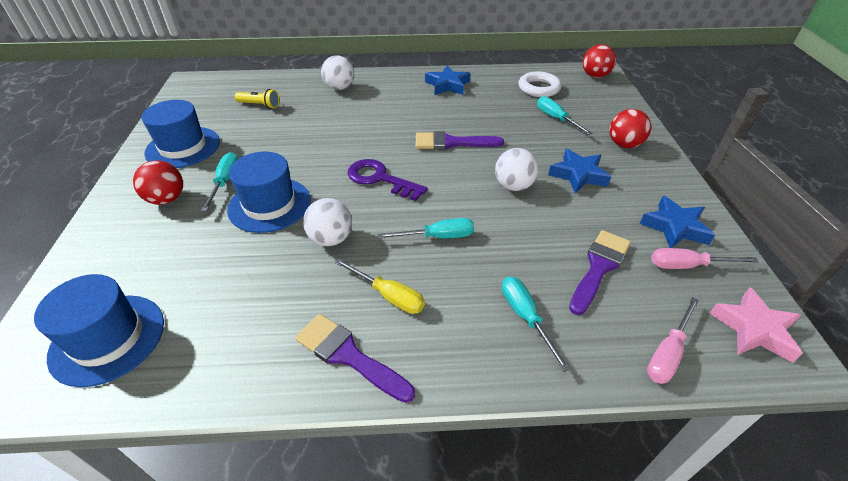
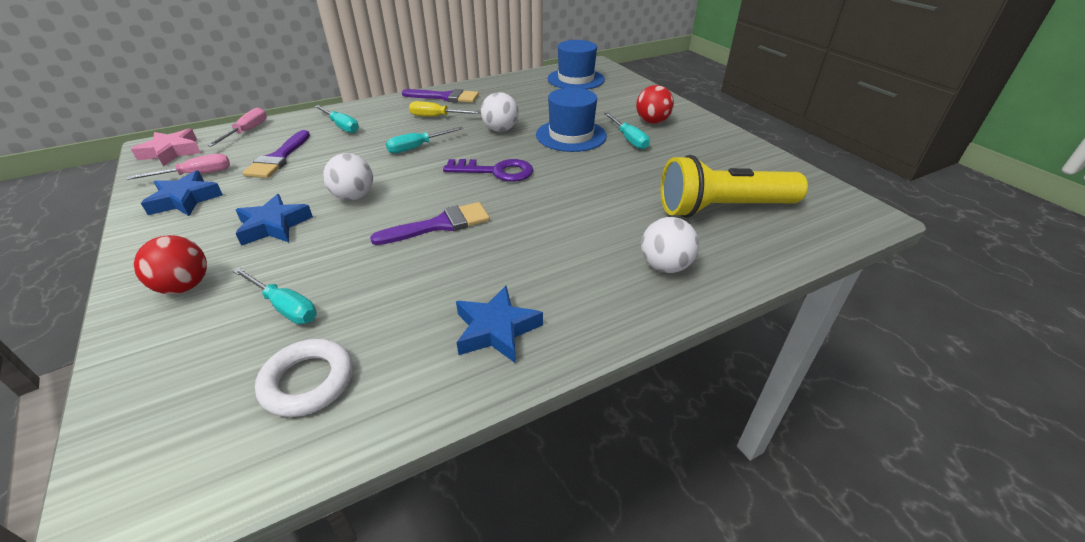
camera: 155 degrees right, 5 degrees down
(183, 147) = (712, 151): blue hat -> none
(260, 105) = (722, 208): yellow flashlight -> yellow flashlight, size x2.25
(595, 76) = (144, 487): red ball -> none

